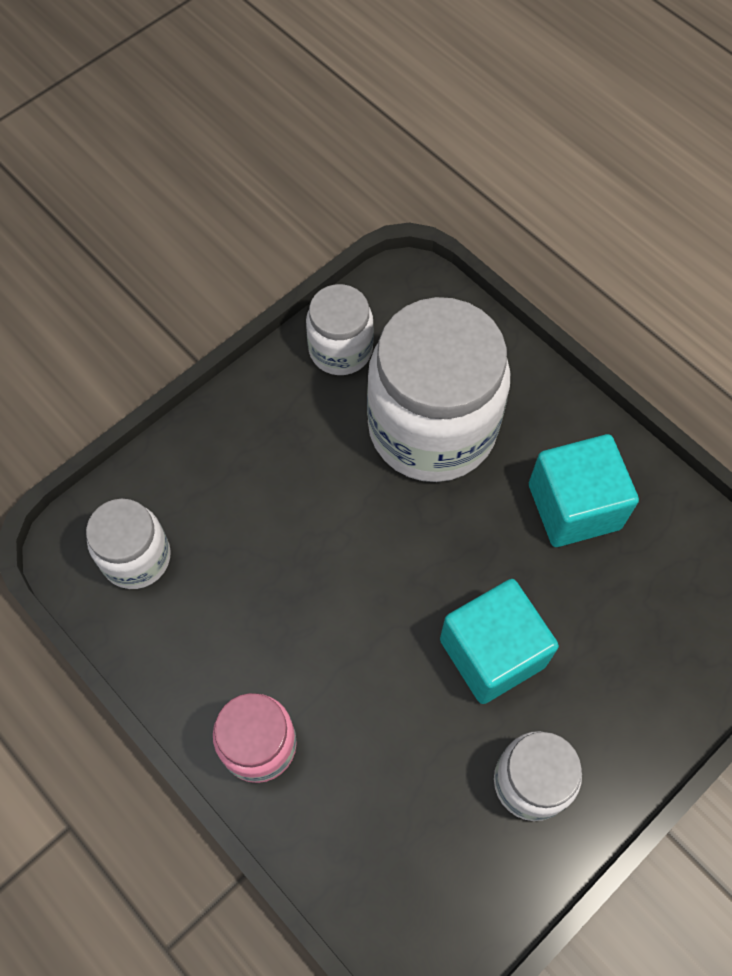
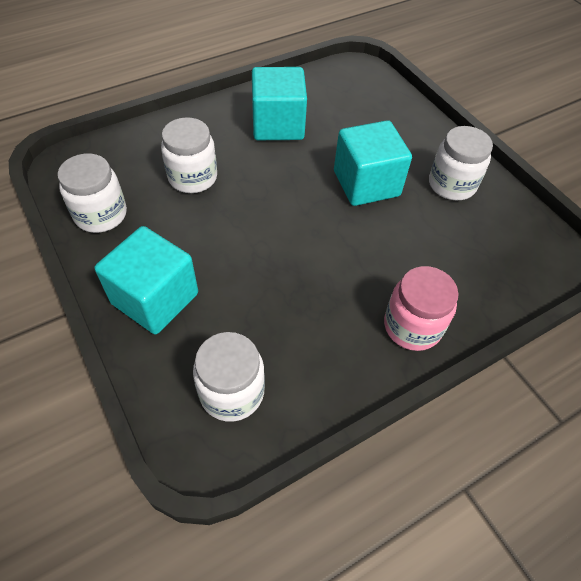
camera: 80 degrees left, 10 degrees down
(236, 446) = (155, 298): none -> turquoise cube
(432, 427) = (193, 177): white jar -> white jar, size x0.52

